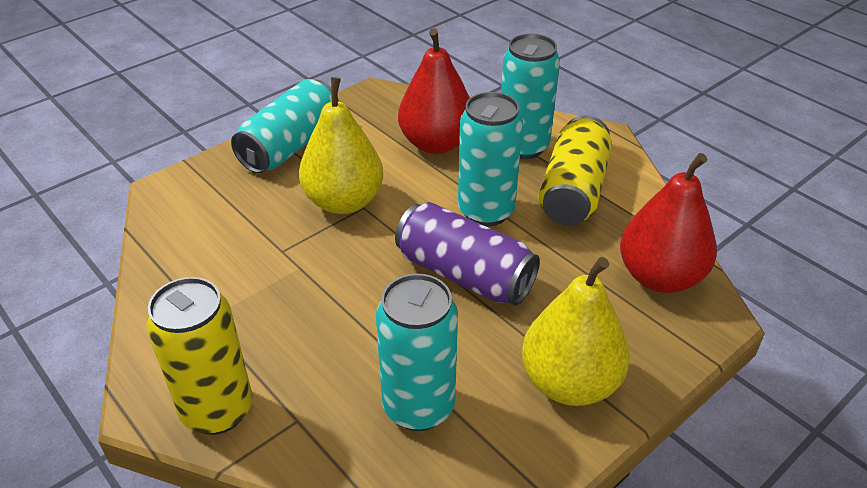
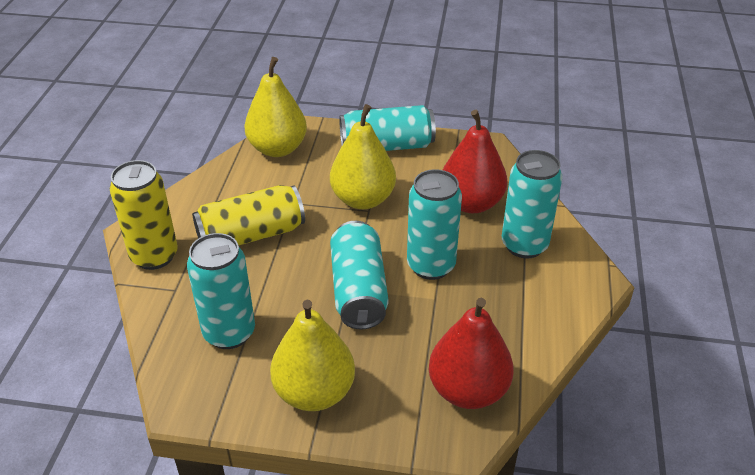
camera: 50 degrees right, 0 degrees up
(183, 215) = (277, 149): none -> yellow pear
(464, 275) = (358, 290): purple can -> turquoise can
(573, 190) = (508, 297): yellow can -> yellow can (251, 235)

